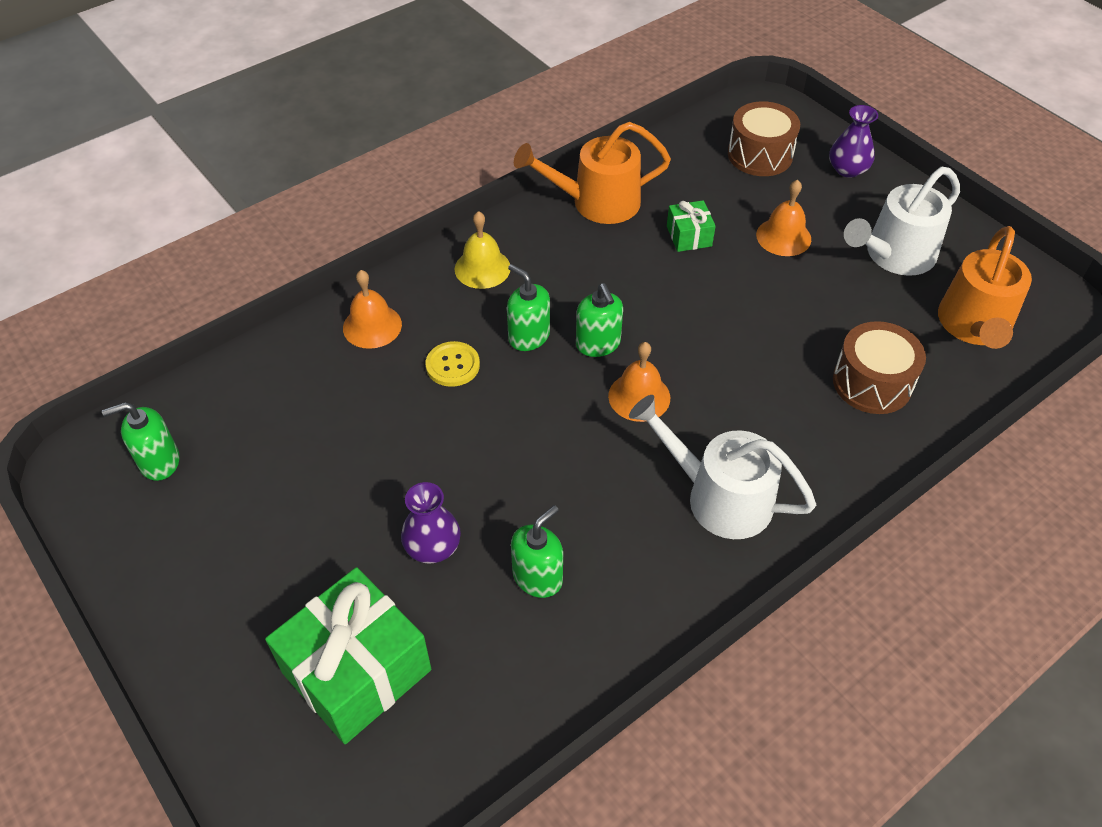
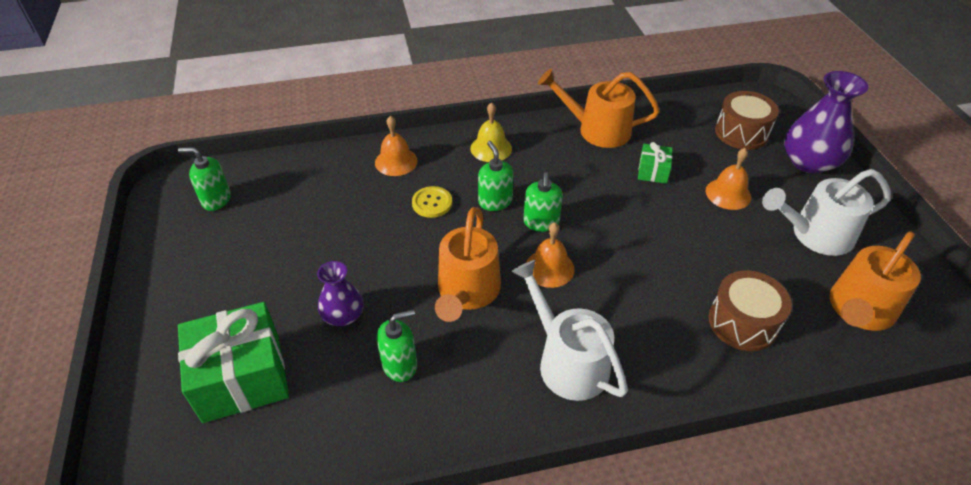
camera: 25 degrees right, 5 degrees down
(562, 460) = (467, 292): none -> orange watering can
(847, 169) = (809, 162): purple vase -> purple vase, size x1.70

